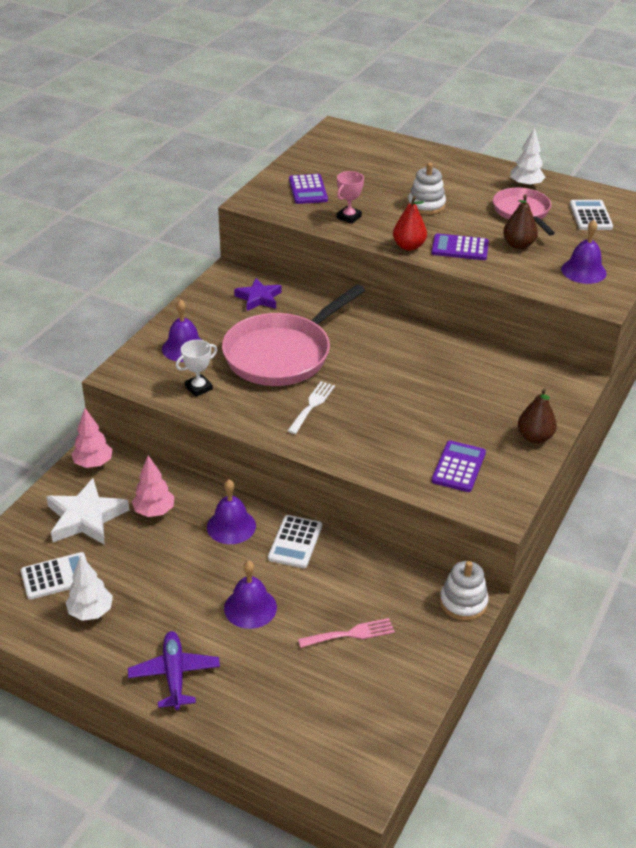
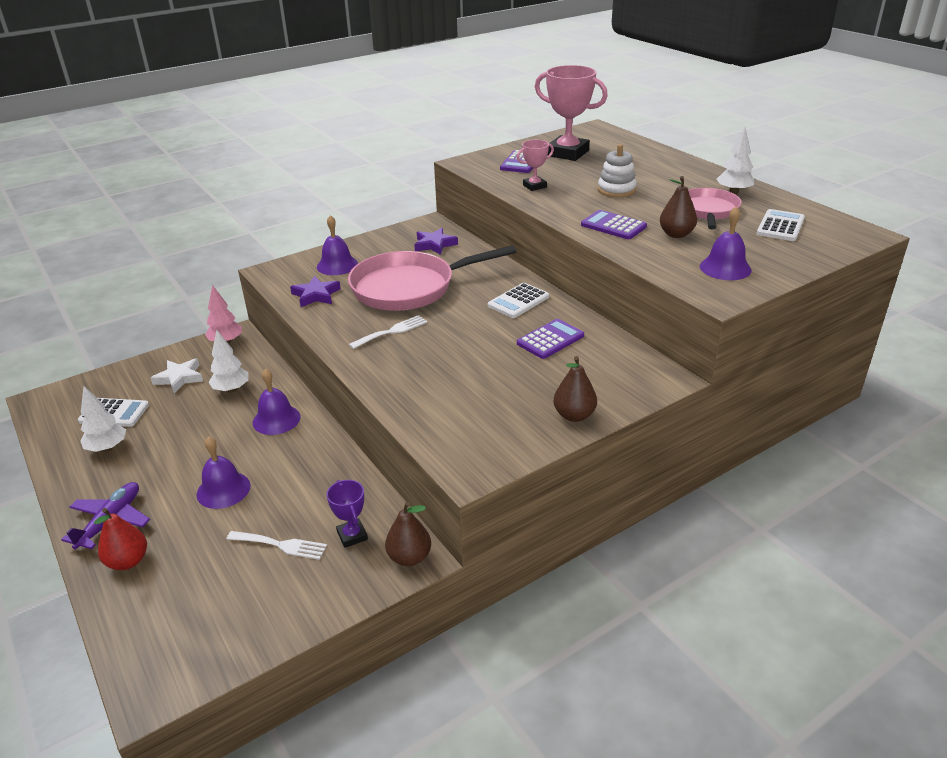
camera: 30 degrees right, 5 degrees down
(85, 518) = (179, 378): white star -> white star, size x0.66
(154, 511) = (231, 389): pink tree -> white tree
(198, 388) = (316, 295): white trophy -> purple star
(295, 542) = (313, 449): white calculator -> white calculator (518, 301)
(341, 168) = (567, 153): none -> pink trophy
(351, 634) = (281, 545): pink fork -> white fork
(402, 603) = (352, 535): none -> purple trophy
(409, 246) = (565, 215): red pear -> red pear (128, 561)
(458, 467) = (470, 418): purple calculator -> purple calculator (550, 340)
(463, 602) = (409, 557): white stacking toy -> brown pear

